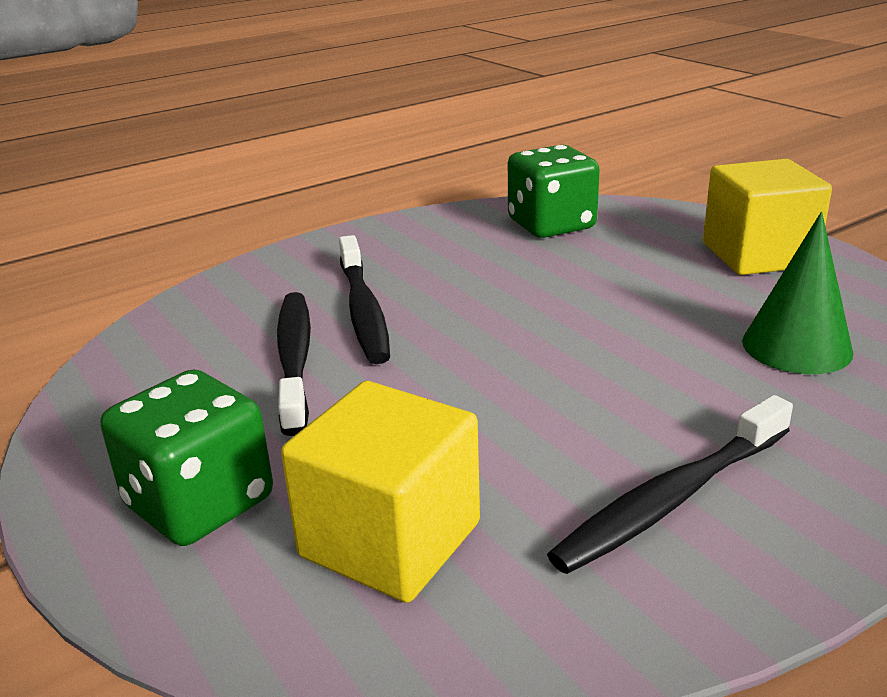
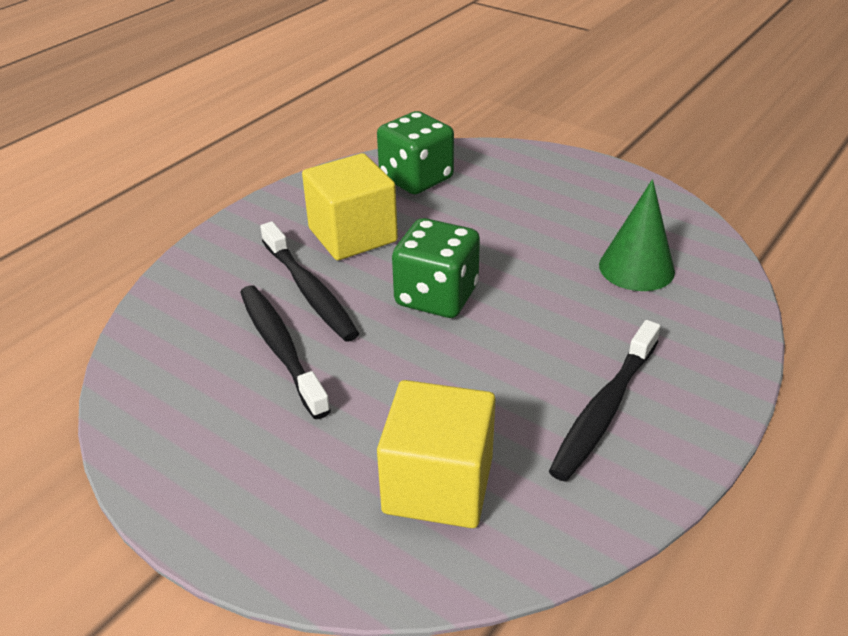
camera: 20 degrees left, 10 degrees up
(199, 503) = (284, 490): green dice -> green dice (436, 296)
(758, 255) = (581, 187): yellow cube -> yellow cube (352, 235)

